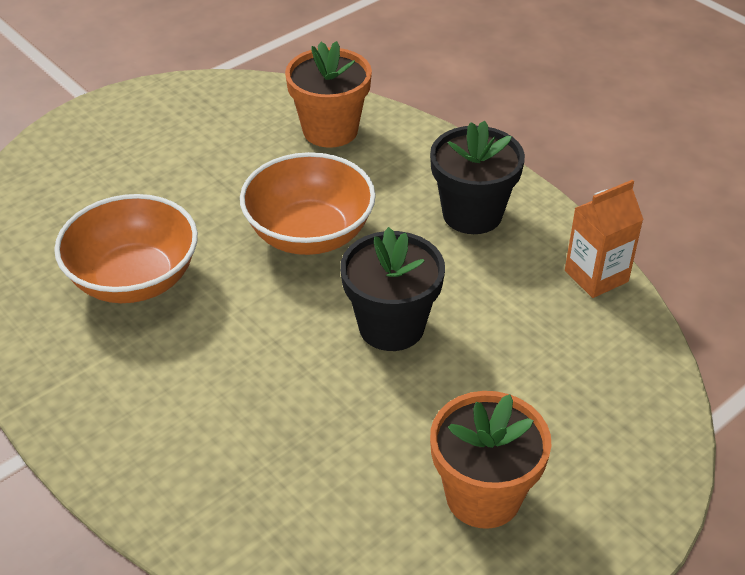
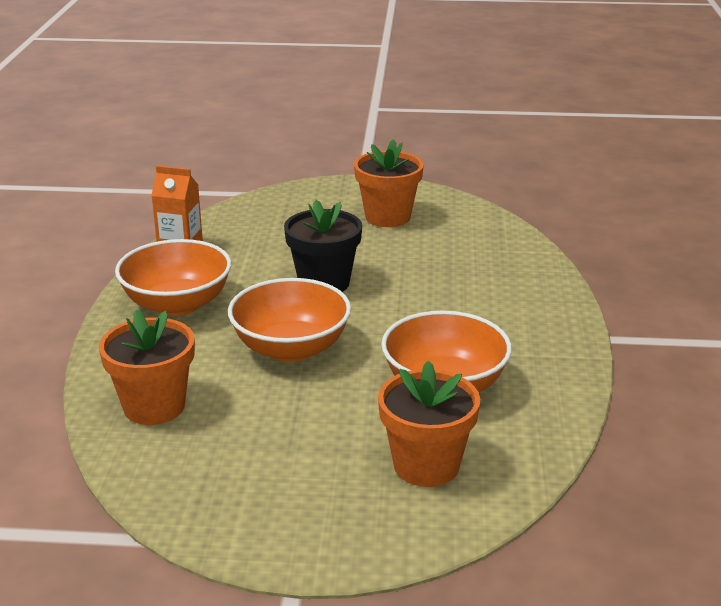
camera: 135 degrees left, 15 degrees down
(78, 204) = (426, 465): none -> orange flower pot
(472, 214) = (177, 304): black flower pot -> orange bowl

